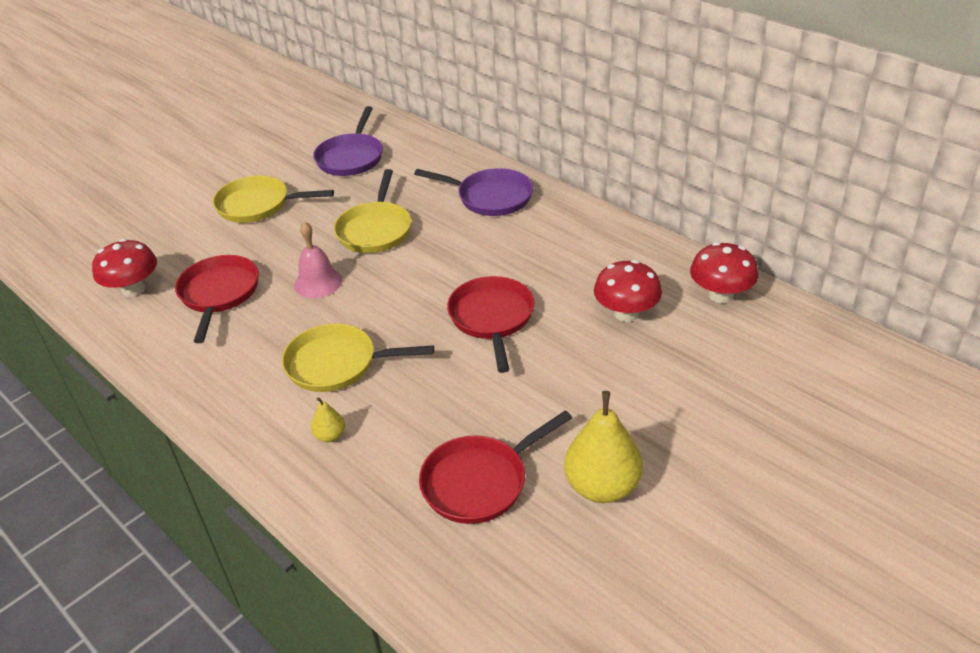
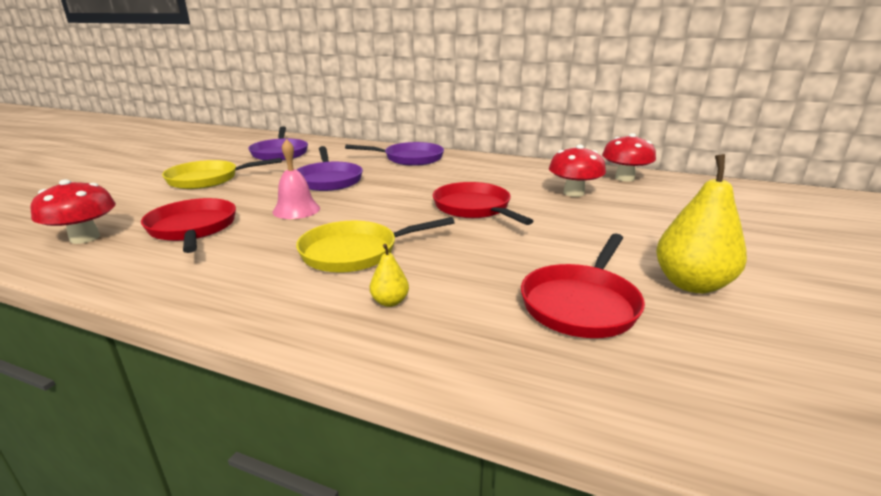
camera: 25 degrees left, 15 degrees down
(375, 230) = (328, 180): yellow pan -> purple pan

